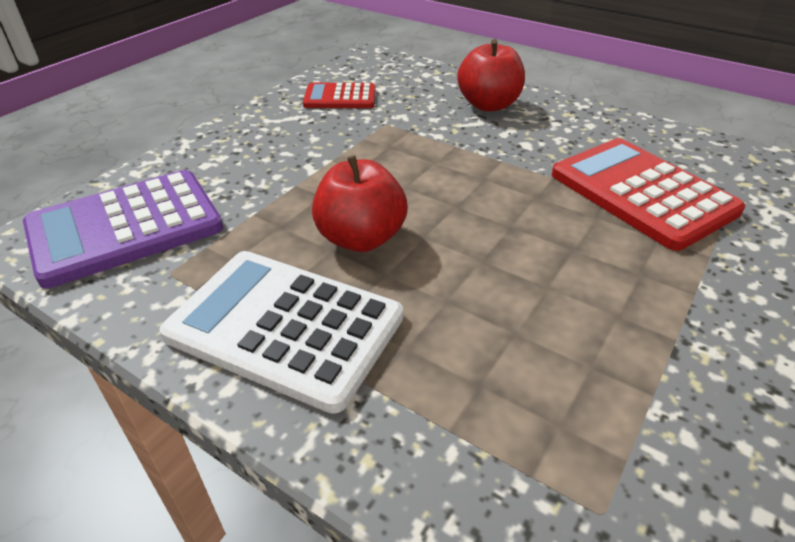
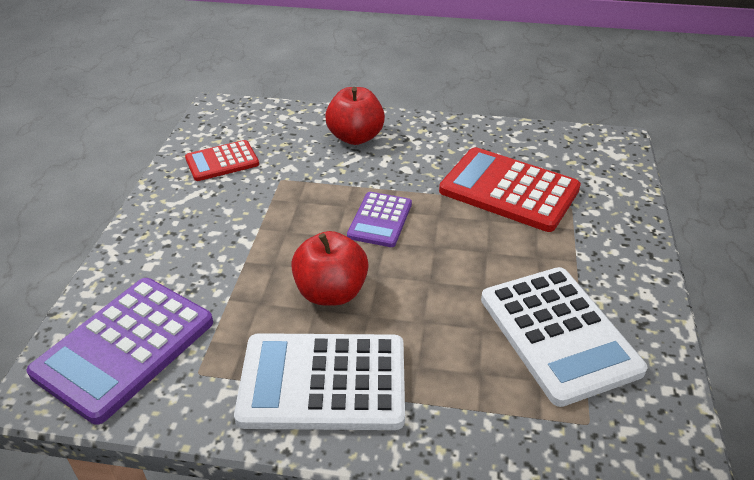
camera: 25 degrees left, 0 degrees up
(464, 184) = (380, 220): none -> purple calculator
(620, 374) = (558, 334): none -> white calculator

